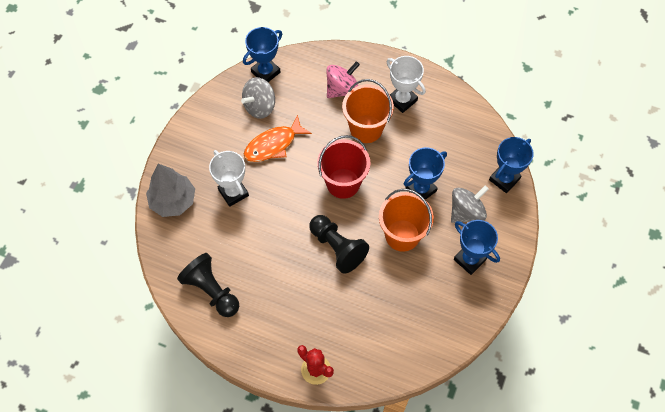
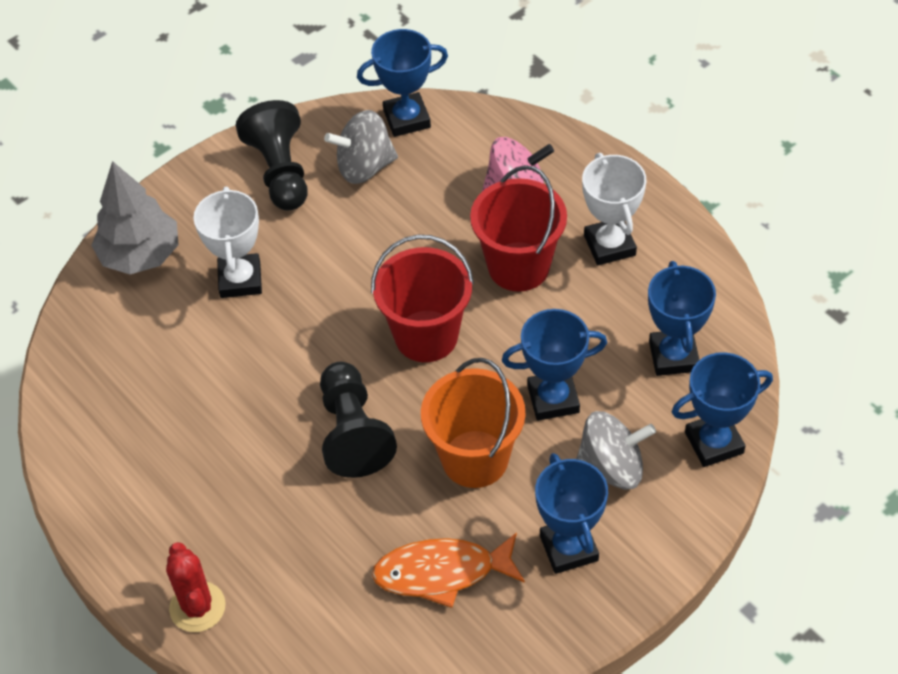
camera: 30 degrees right, 10 degrees down
(211, 290) = (113, 412): black pawn -> black pawn (280, 172)
(273, 145) = (349, 233): orange fish -> orange fish (442, 572)
(366, 129) = (518, 266): orange bucket -> red bucket
(463, 144) = (673, 356): none -> blue trophy

